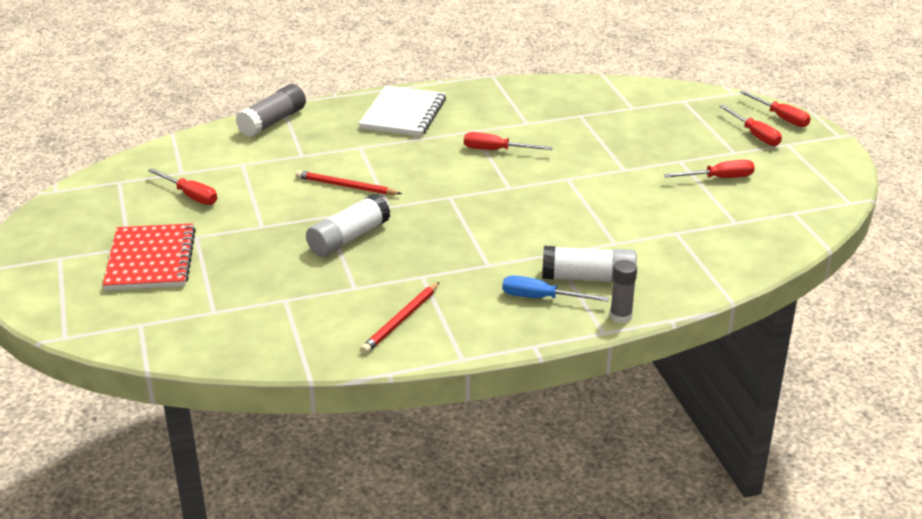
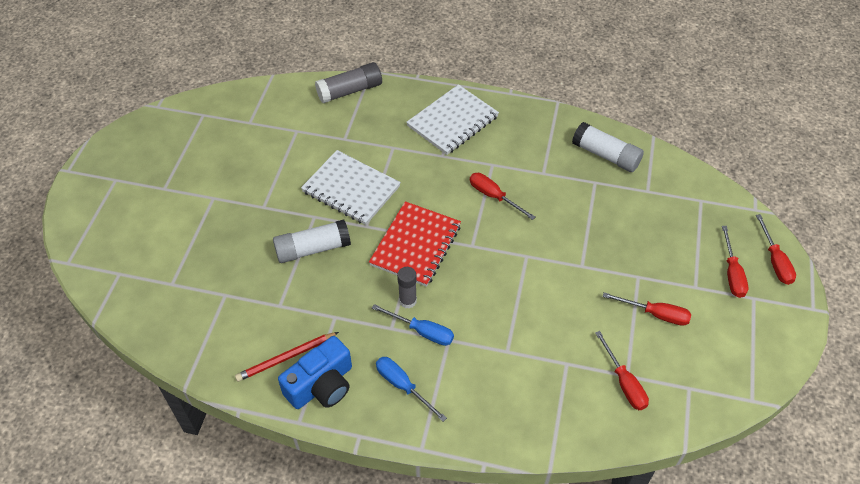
camera: 30 degrees right, 20 degrees up
(150, 260) = (168, 209): red notebook -> red notebook (415, 245)
(190, 196) = (238, 151): red screwdriver -> red screwdriver (624, 382)
(346, 186) = (351, 189): red pencil -> white notebook
(458, 326) = (321, 385): none -> blue camera
(521, 257) = (422, 331): none -> blue screwdriver
(588, 278) = (455, 382): white glue stick -> white glue stick (605, 155)
(621, 316) = (447, 438): grey glue stick -> grey glue stick (408, 301)

